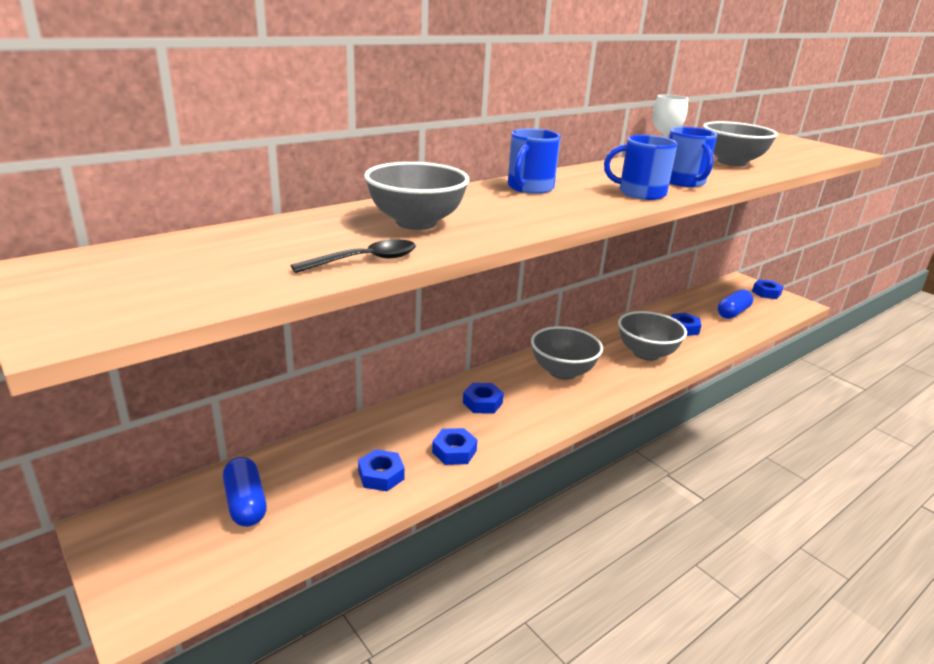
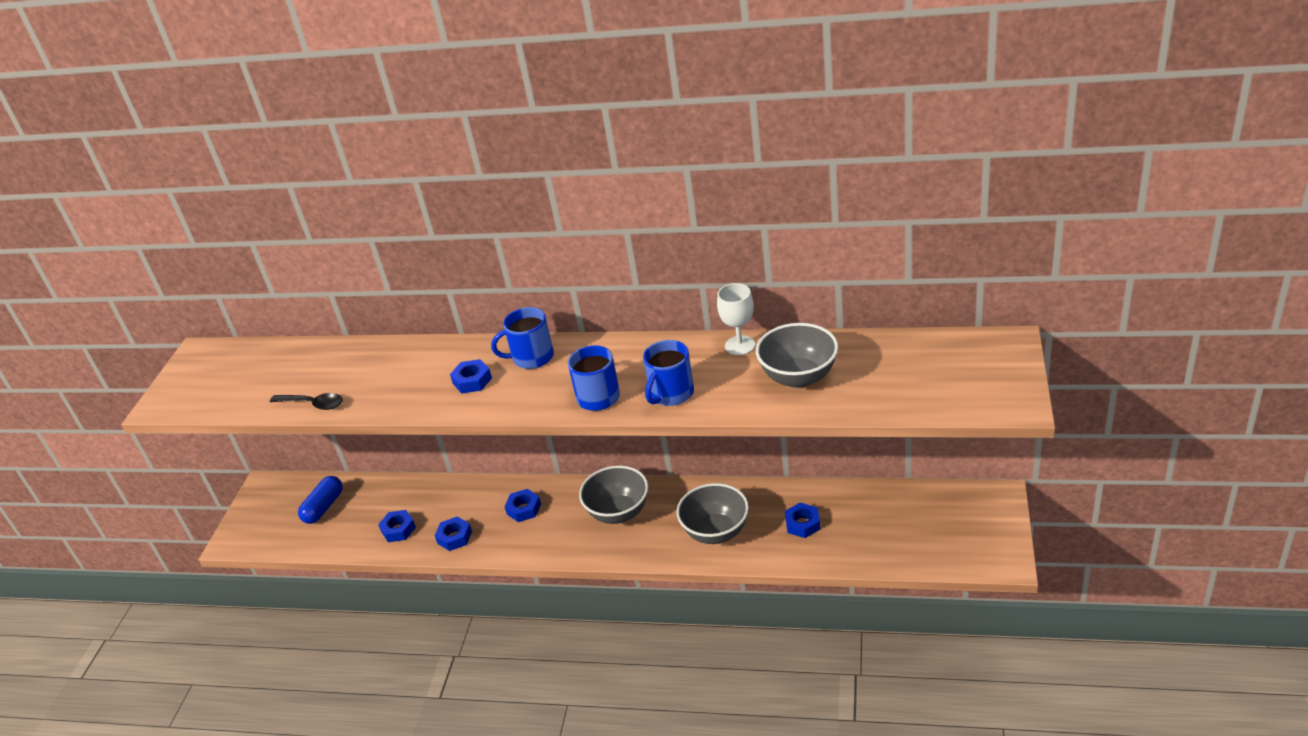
camera: 55 degrees right, 10 degrees up
(416, 222) = (392, 375): grey bowl -> none
(733, 313) = (894, 532): blue capsule -> none
(766, 293) = (994, 527): blue nut -> blue nut (472, 381)

